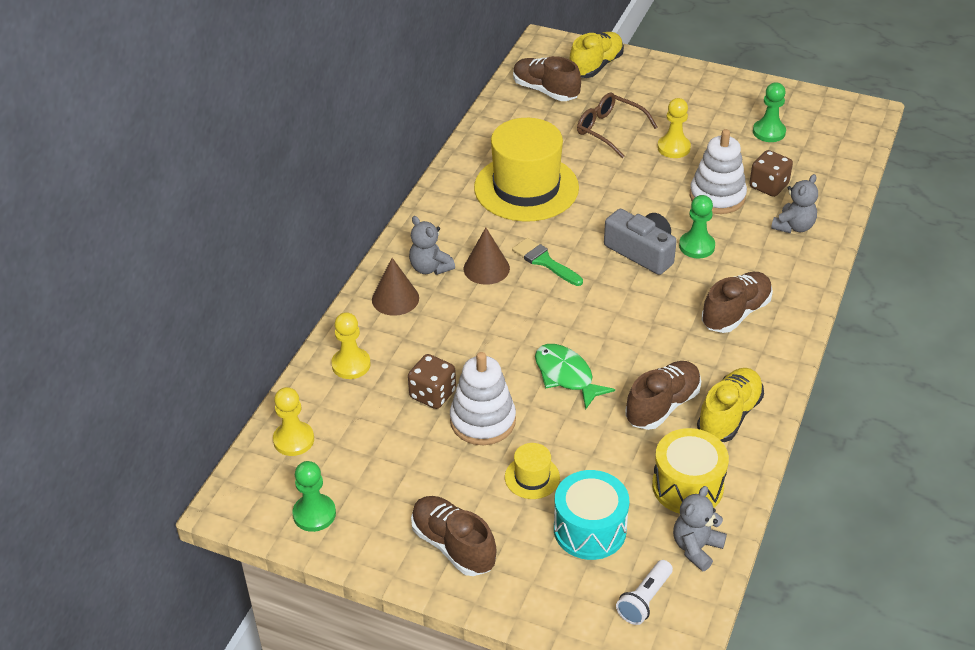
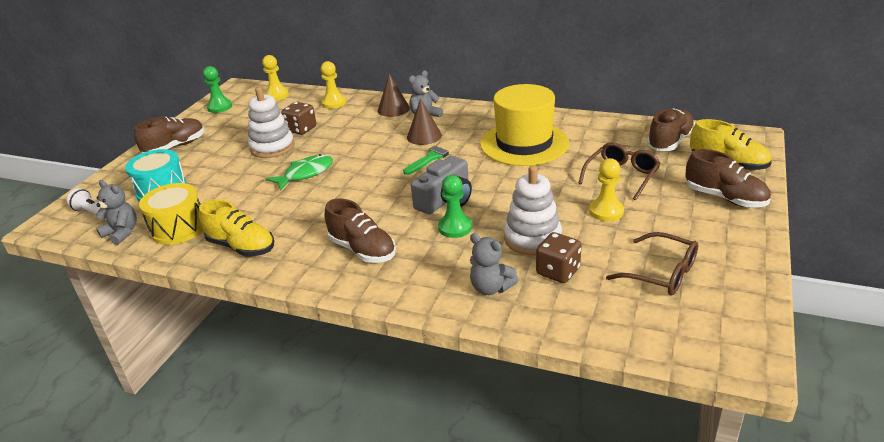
camera: 90 degrees right, 10 degrees down
(532, 477) = (216, 167): yellow hat -> none
(662, 405) = (263, 215): brown shoe -> brown shoe (725, 198)
(769, 132) = (660, 273): green pawn -> brown glasses

